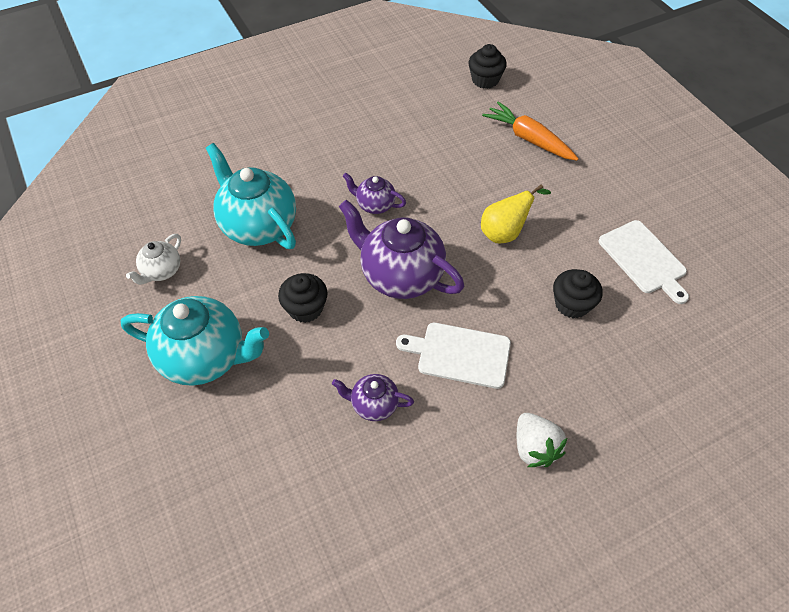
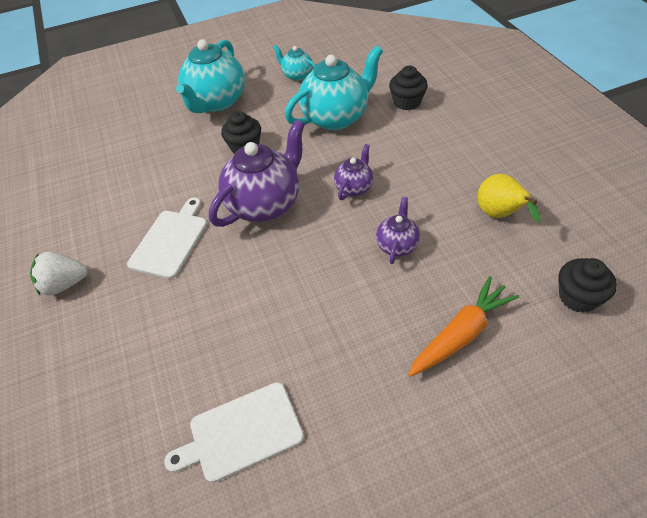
camera: 100 degrees right, 5 degrees down
(162, 271) = (297, 75): white teapot -> turquoise teapot
(374, 404) = (145, 186): purple teapot -> purple teapot (397, 245)
(505, 232) = (305, 290): yellow pear -> yellow pear (499, 215)
(572, 304) = (197, 339): black cupcake -> black cupcake (407, 102)

